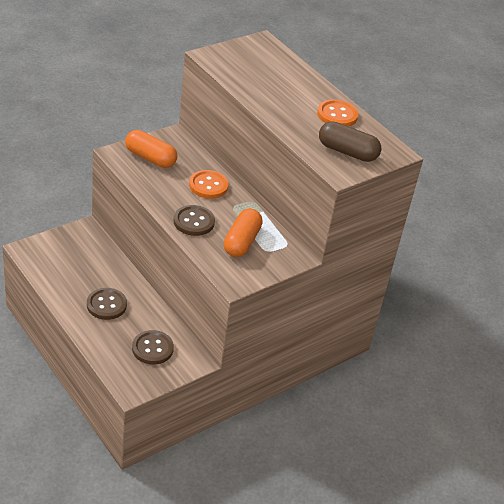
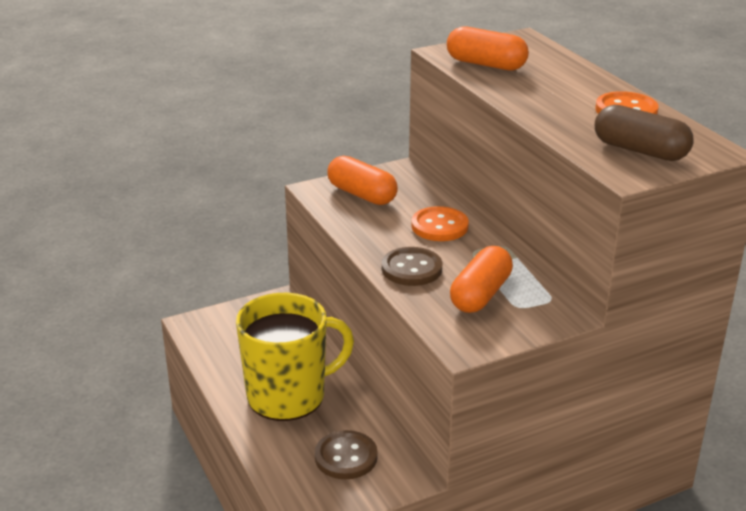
camera: 15 degrees right, 10 degrees down
(106, 305) = (288, 396): brown button -> yellow mug
(240, 69) = (486, 64): none -> orange capsule

